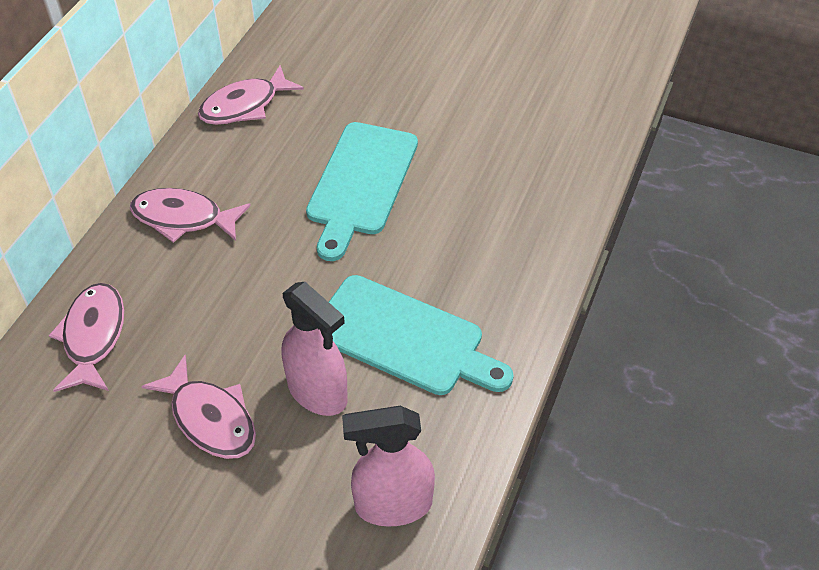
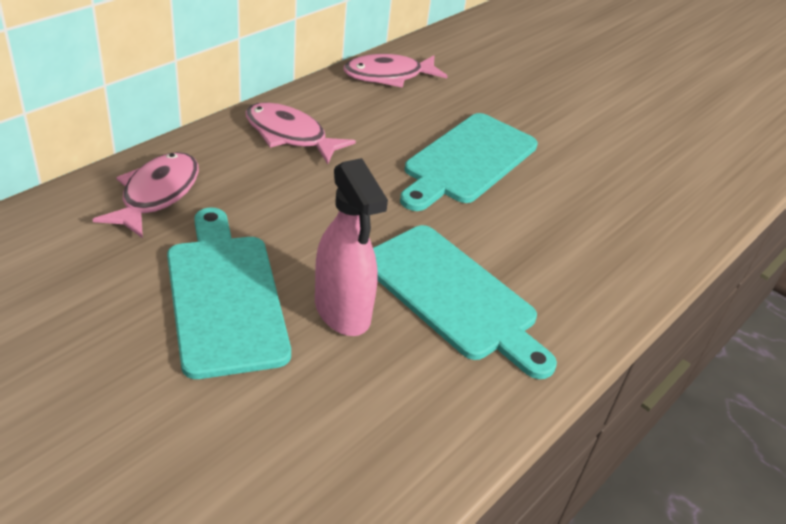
camera: 15 degrees right, 10 degrees down
(210, 418) = (225, 296): pink fish -> turquoise cutting board
(392, 505) = (370, 443): pink spray bottle -> none

